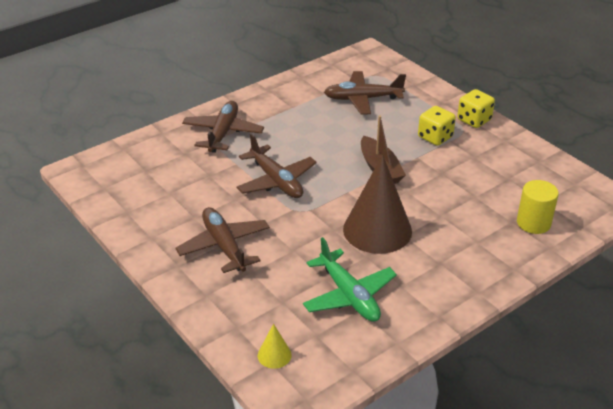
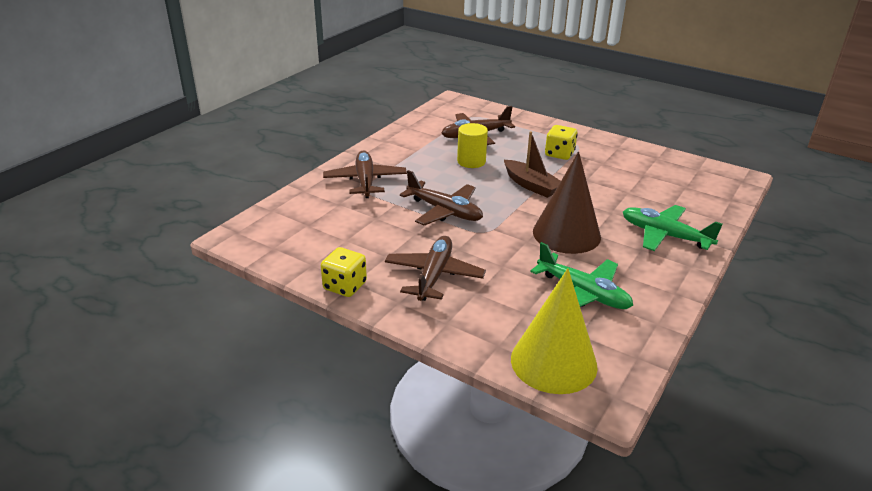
camera: 20 degrees left, 5 degrees down
(224, 246) = (434, 275): brown plane -> brown plane turned 60 degrees clockwise
(274, 355) = (553, 362): yellow cone -> yellow cone, size x2.36
(474, 120) = (581, 137): yellow dice -> yellow dice (345, 286)
(476, 253) = (664, 235): none -> green plane
(533, 223) = (691, 204): yellow cylinder -> yellow cylinder (471, 161)

